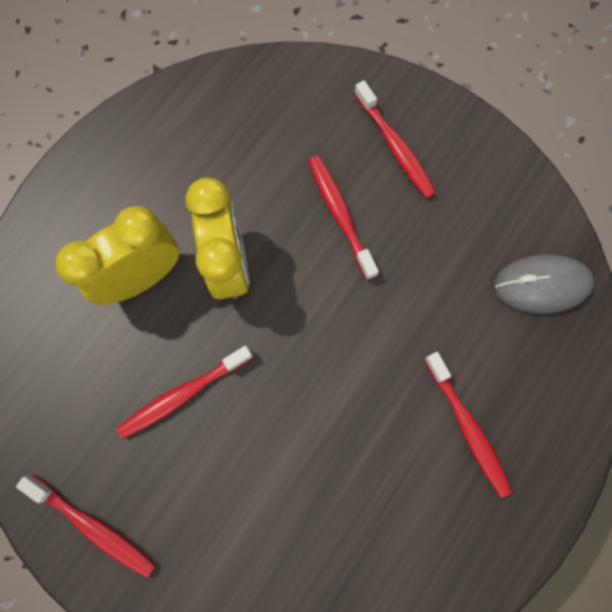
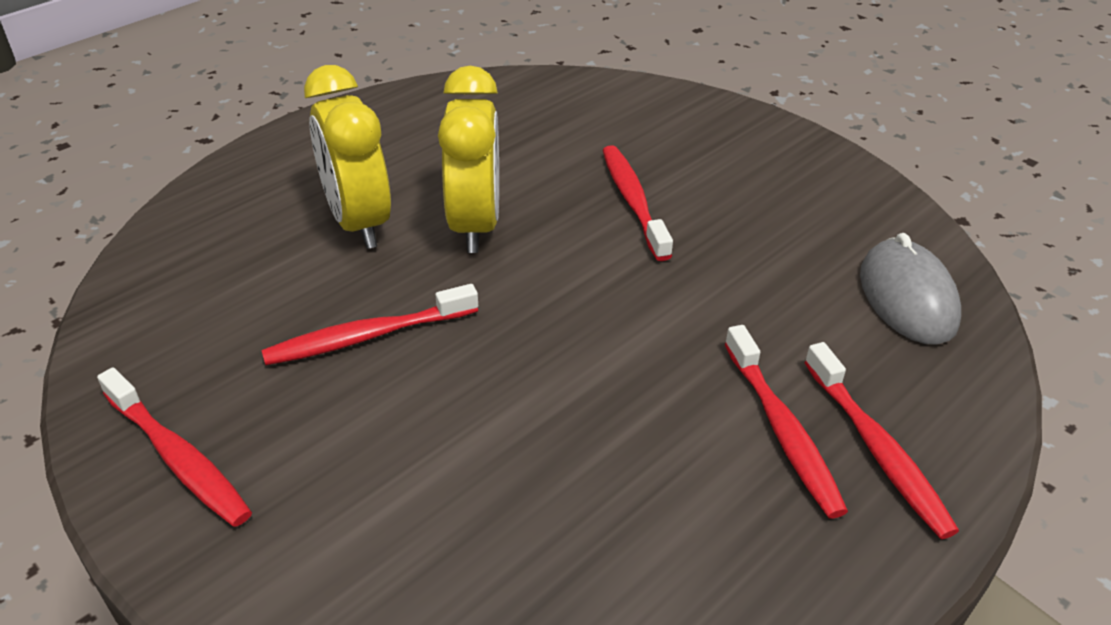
camera: 10 degrees right, 35 degrees down
(143, 277) = (358, 222): yellow clock -> yellow clock turned 90 degrees counterclockwise
(395, 146) = (717, 155): red toothbrush -> red toothbrush (876, 448)
(541, 285) = (907, 298): grey mouse -> grey mouse turned 75 degrees clockwise

